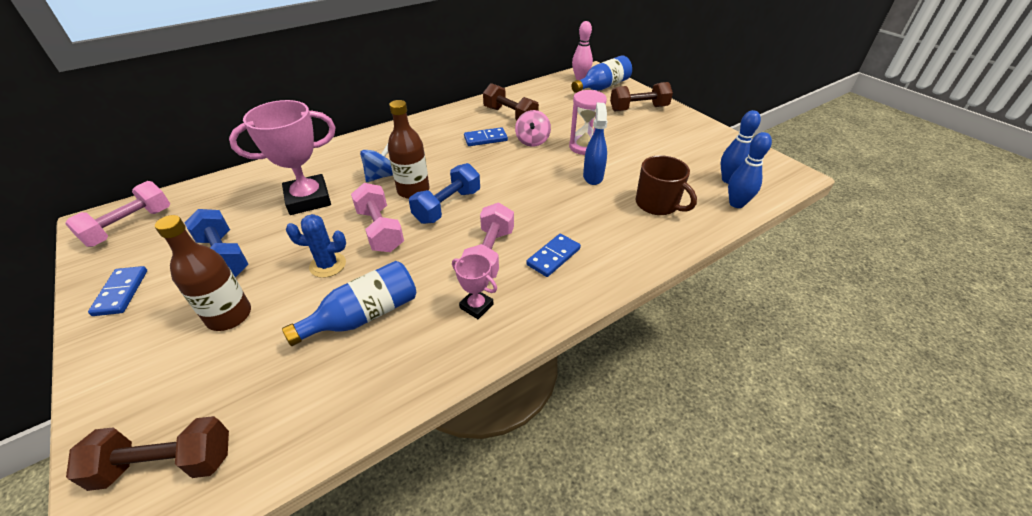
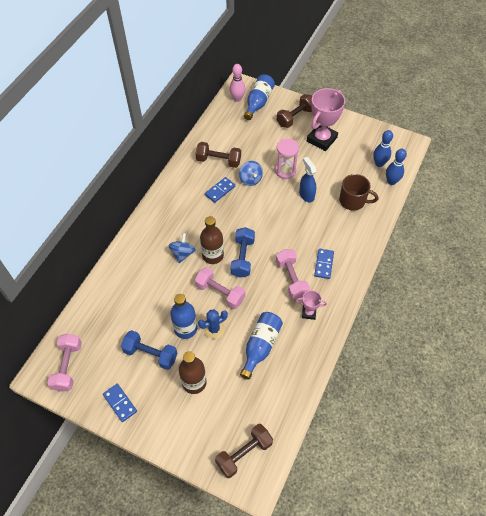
camera: 30 degrees left, 15 degrees up
(296, 249) = (185, 328): none -> blue bottle
(308, 199) = (156, 293): pink trophy -> pink trophy (322, 139)
(532, 141) = (250, 179): pink spinning top -> blue spinning top

